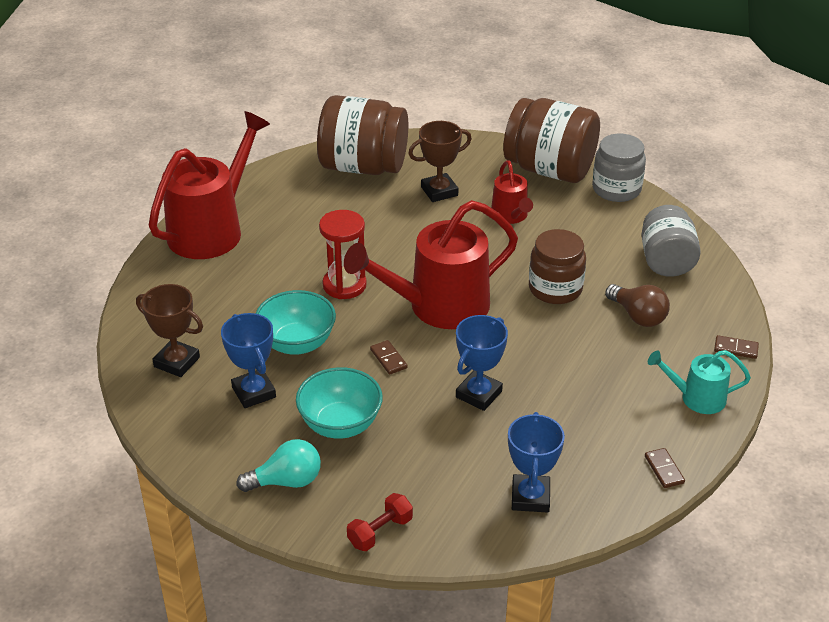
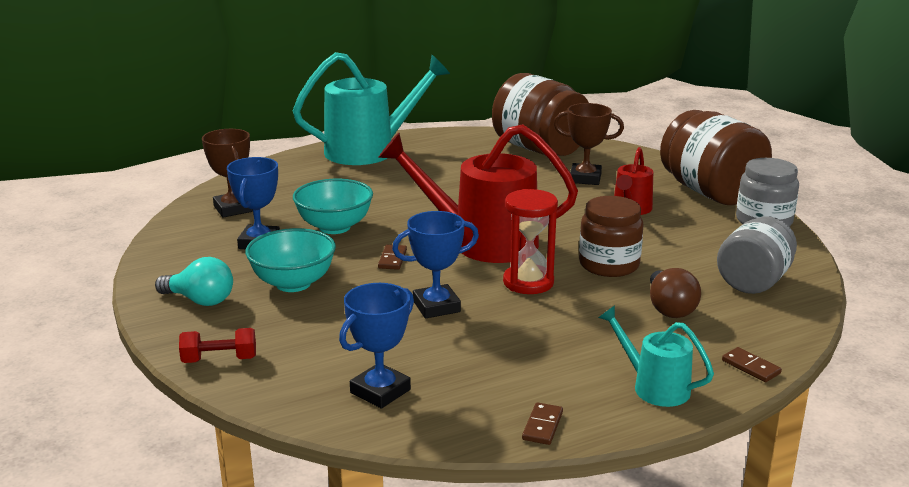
camera: 35 degrees right, 15 degrees down
(212, 229) = (369, 150): red watering can -> turquoise watering can
(344, 285) = (423, 207): red hourglass -> red hourglass (528, 282)

